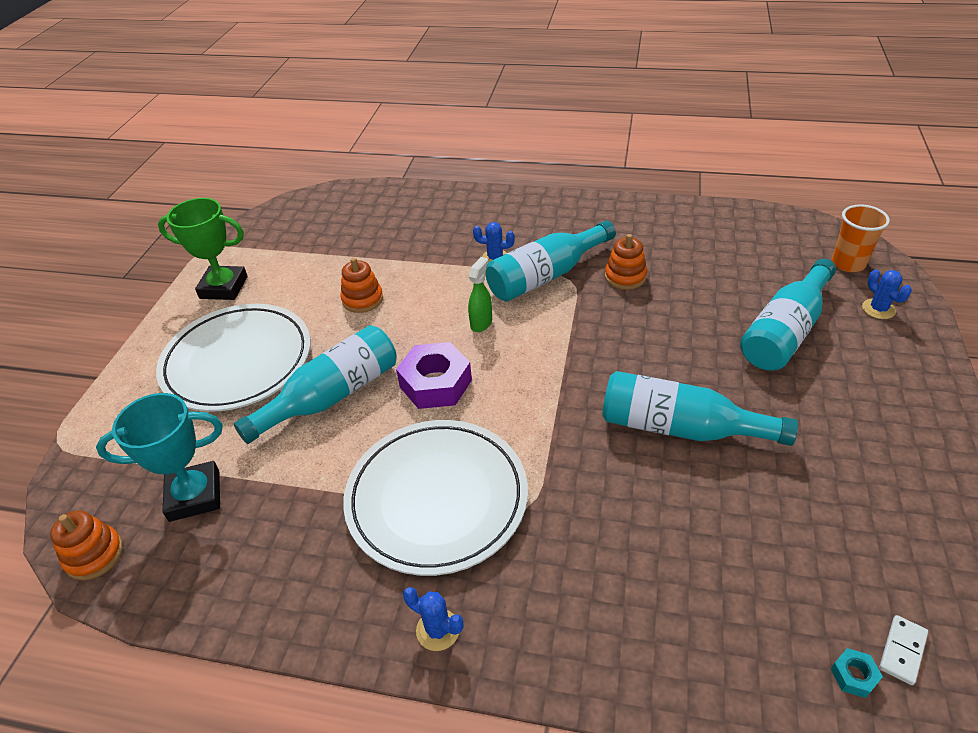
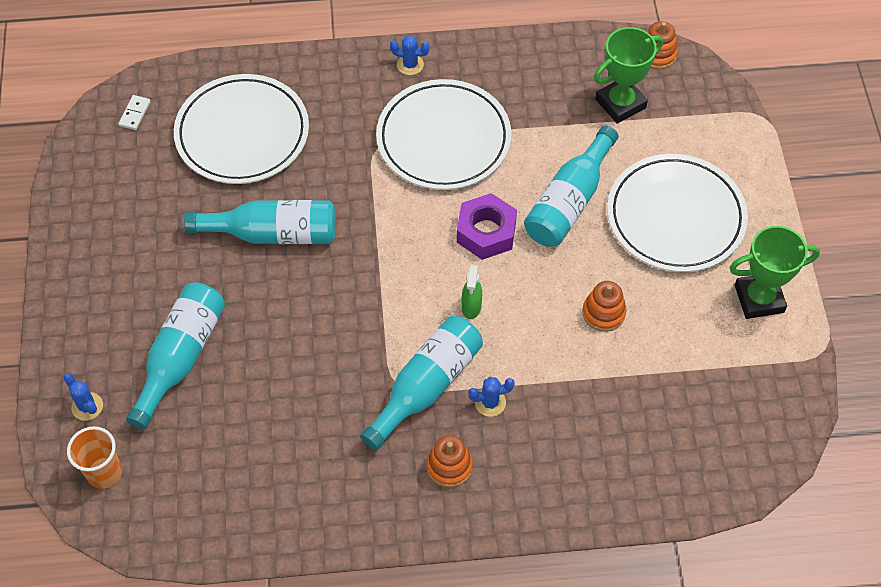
camera: 160 degrees right, 15 degrees up
(195, 495) = (620, 103): turquoise trophy -> green trophy
(625, 277) = (342, 402): orange stacking toy -> orange stacking toy (449, 466)
(717, 571) = (242, 133): none -> white plate
(853, 675) = (165, 95): turquoise nut -> none

